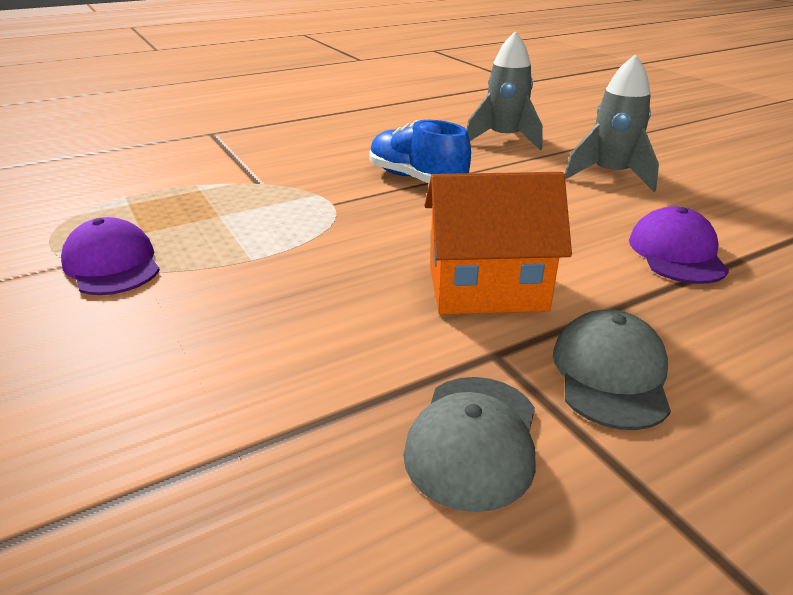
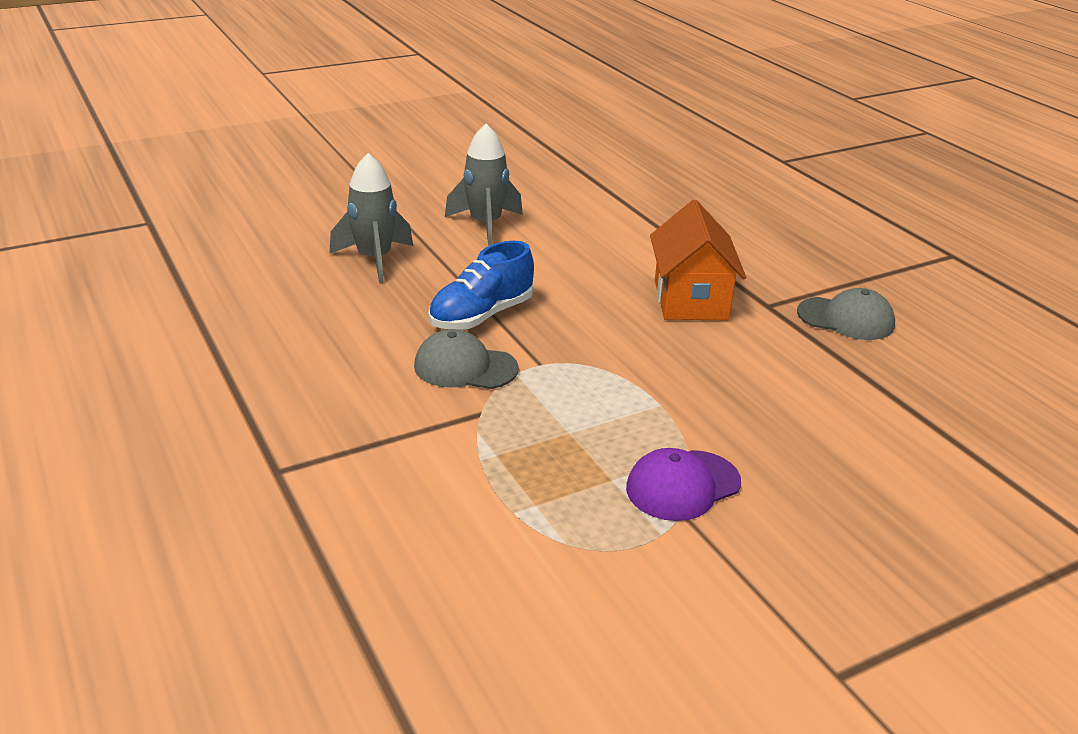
camera: 90 degrees left, 0 degrees up
(610, 374) = (776, 273): grey cap -> grey cap (465, 367)
(676, 253) = (629, 227): purple cap -> none

